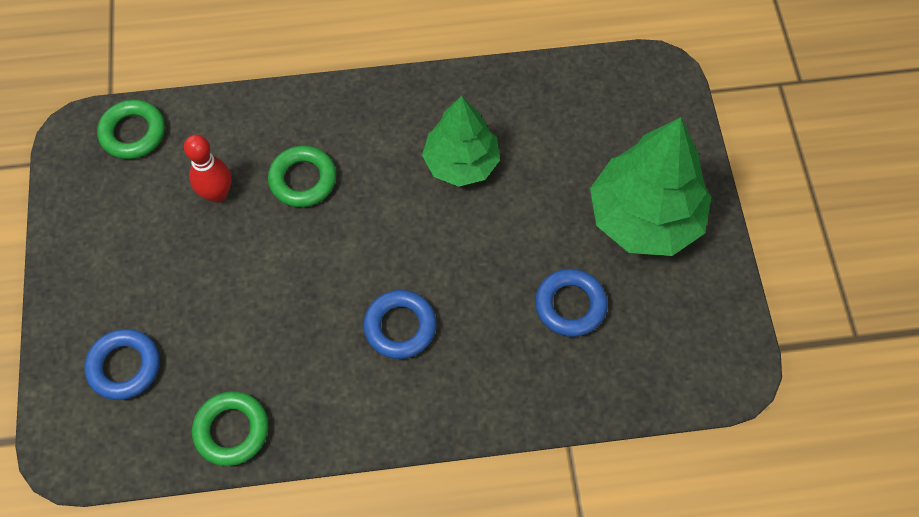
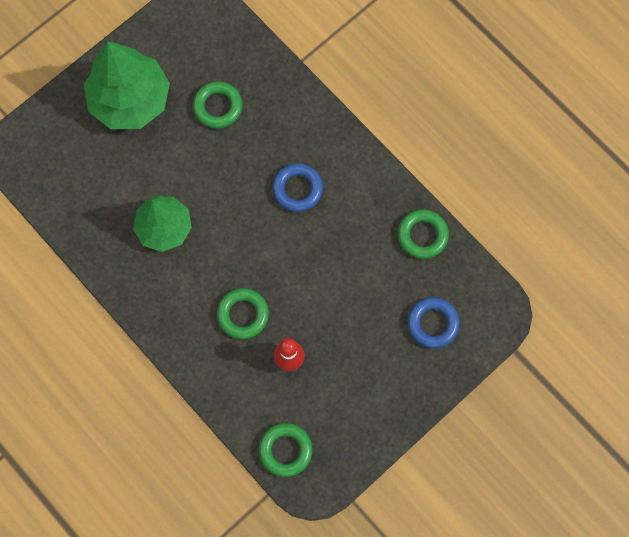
camera: 125 degrees left, 10 degrees up
(570, 305) = (218, 107): blue ring -> green ring

